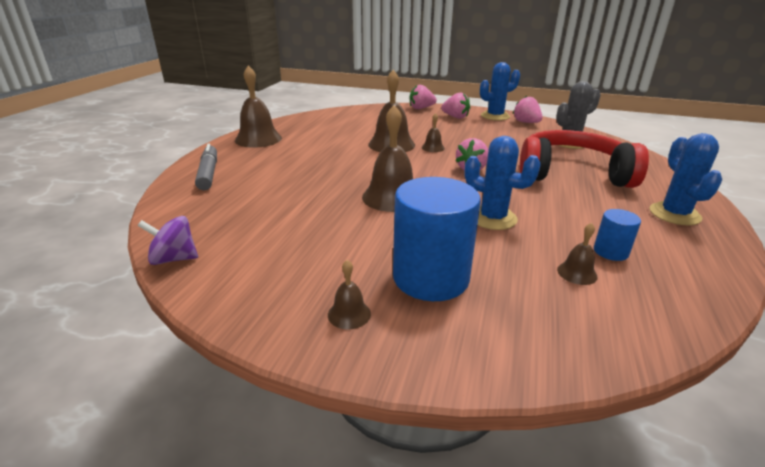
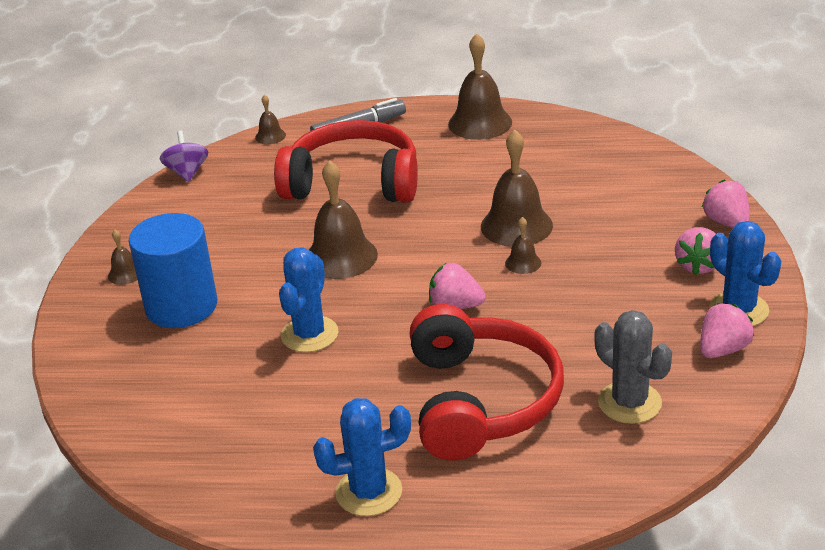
camera: 80 degrees right, 5 degrees up
(289, 183) = (353, 182): none -> red headphones
(577, 273) = (205, 396): brown bell -> brown bell (270, 136)
(610, 252) = (253, 423): blue cylinder -> none

